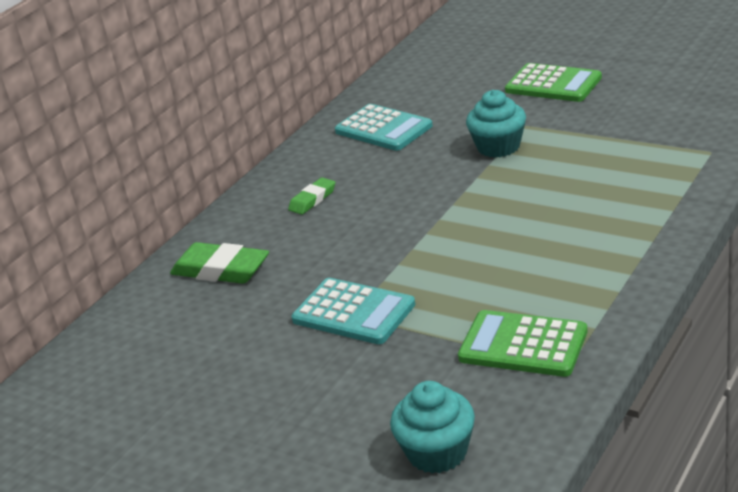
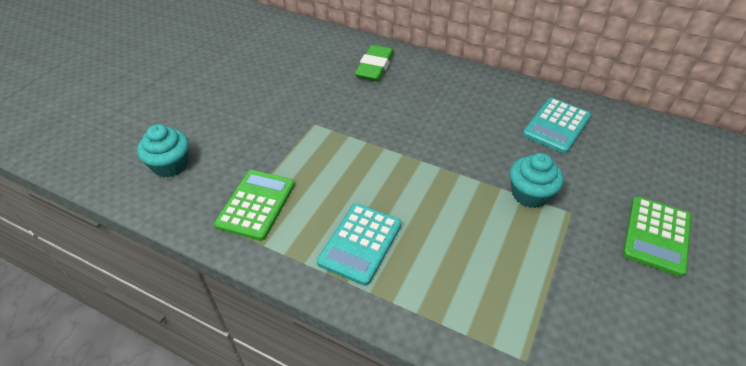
camera: 80 degrees right, 15 degrees up
(312, 200) = (452, 97): green eraser -> none
(354, 312) = (316, 124): turquoise calculator -> turquoise calculator (360, 243)

